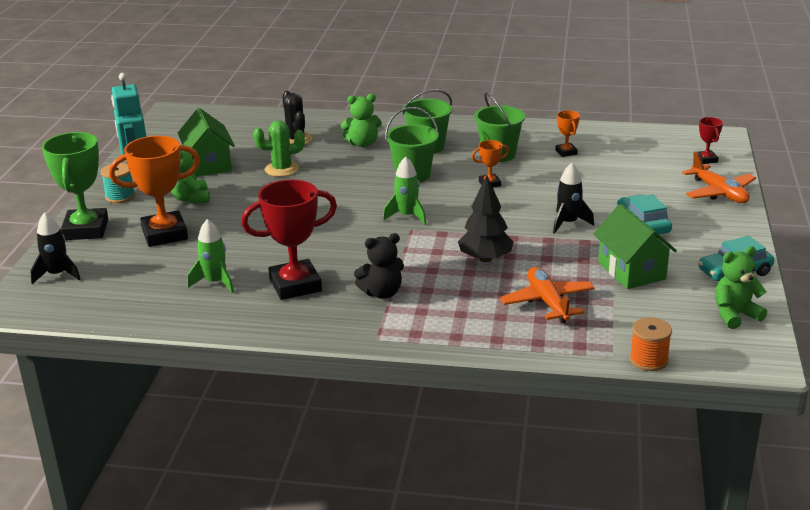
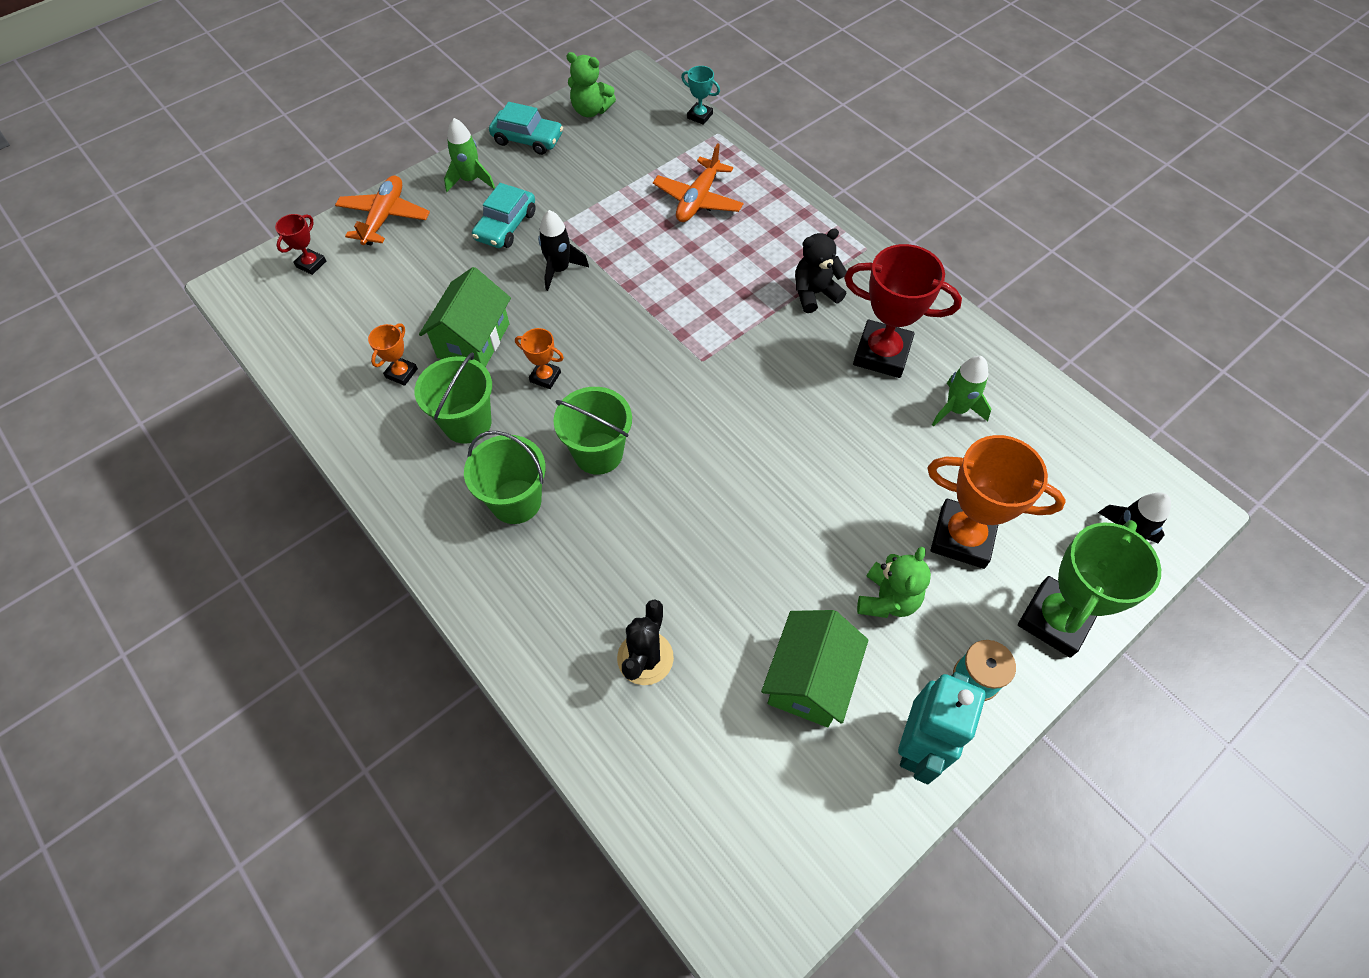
camera: 140 degrees left, 30 degrees up
(282, 169) = (727, 587): green cactus -> none
(362, 144) = (577, 573): green teddy bear -> none
(382, 293) = (814, 293): black teddy bear -> black teddy bear turned 45 degrees counterclockwise
(407, 216) = (684, 383): green rocket -> green rocket (470, 180)
(485, 259) = (684, 275): black tree -> none
(631, 271) = (593, 187): green house -> green house (473, 340)
(648, 360) = (700, 116): orange spool -> turquoise trophy

